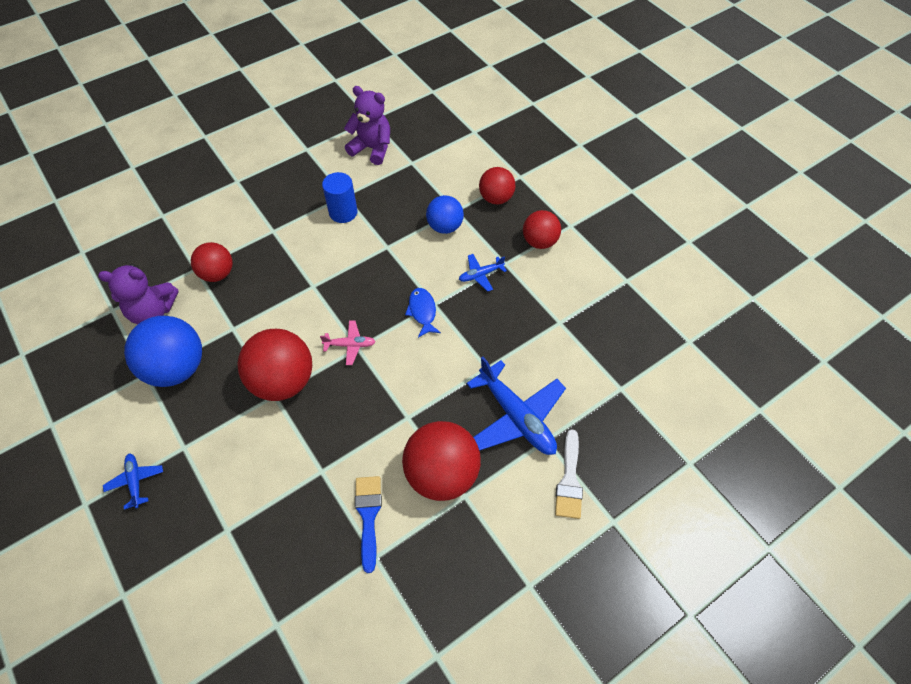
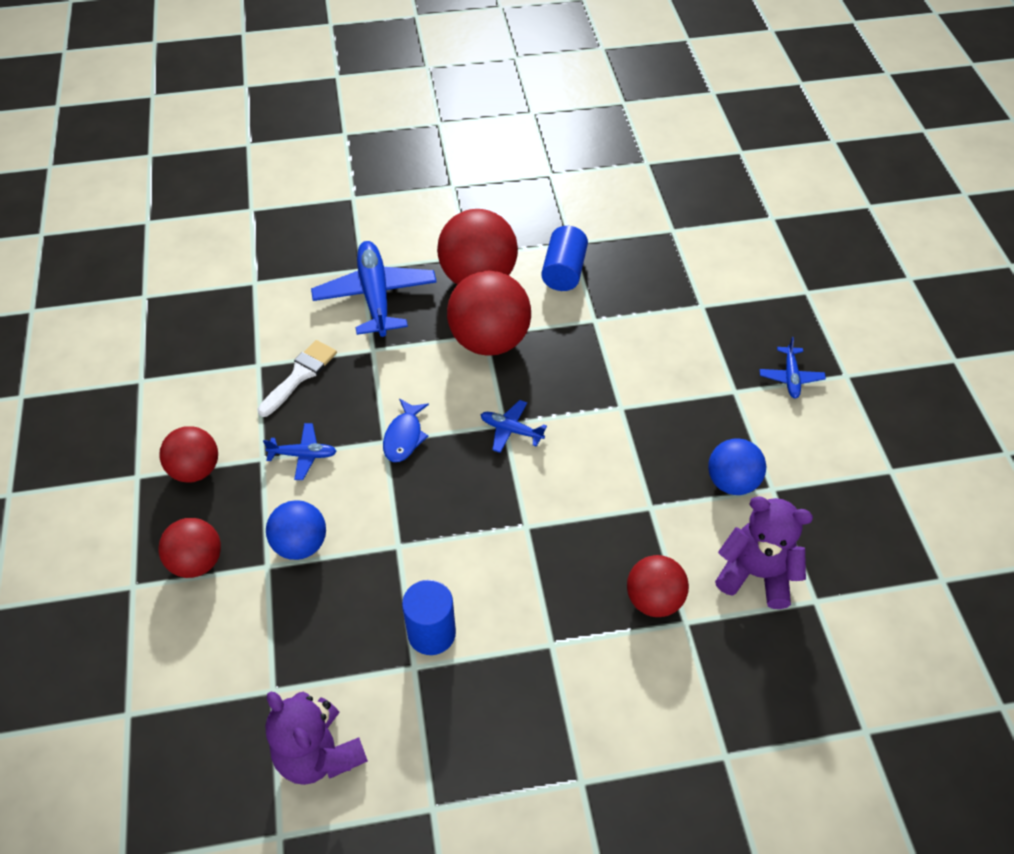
camera: 155 degrees left, 5 degrees down
(176, 368) = (732, 482): blue ball -> blue ball, size x0.61
(283, 381) = (605, 419): red ball -> red ball (489, 341)
(350, 345) = (511, 430): pink plane -> blue plane
(368, 516) = (563, 271): blue brush -> blue cylinder
(569, 480) = (366, 234): white brush -> white brush (300, 375)

